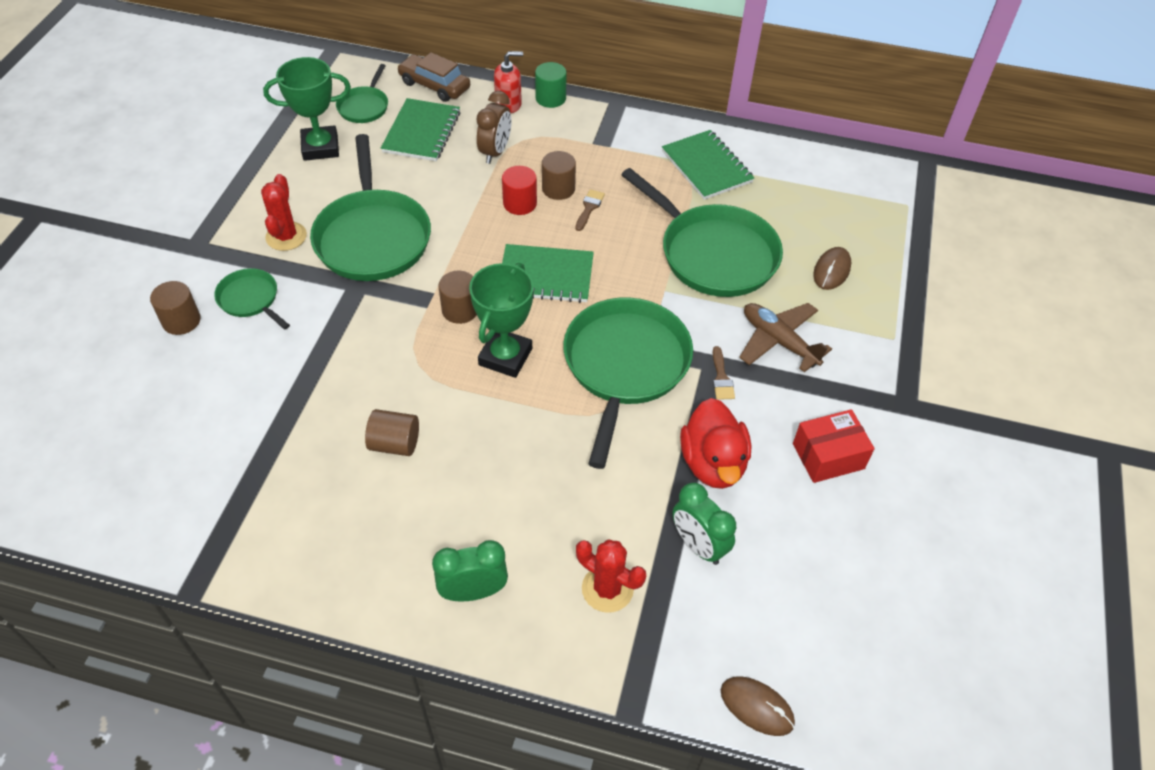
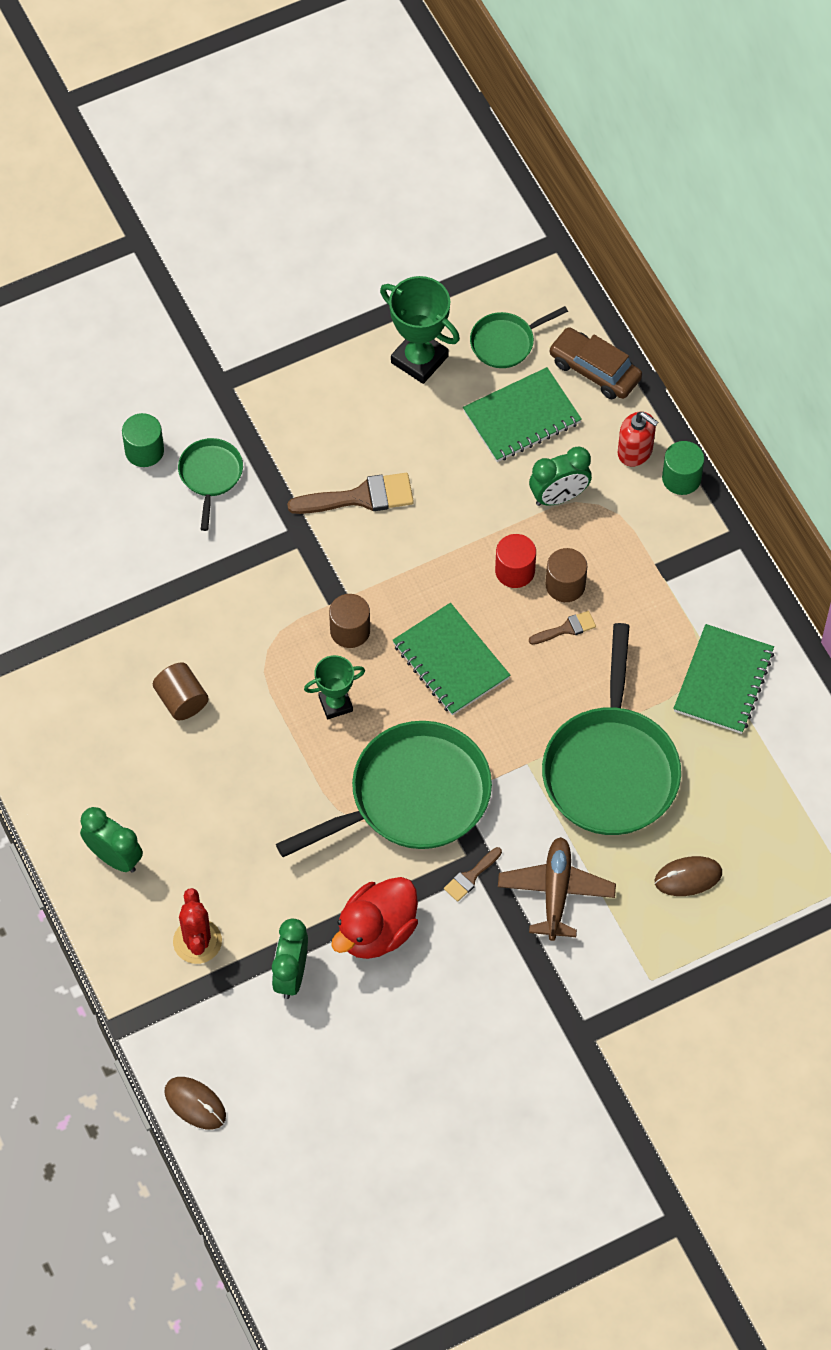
camera: 50 degrees right, 10 degrees up
(181, 321) = (144, 450): brown cylinder -> green cylinder
(286, 236) = (296, 435): red cactus -> none
(372, 237) = (360, 497): green pan -> brown brush
(434, 85) = (594, 370): brown car -> brown car turned 45 degrees counterclockwise
(495, 152) = (559, 497): brown clock -> green clock
(505, 357) = (335, 704): green trophy -> green trophy, size x0.62
(757, 707) = (195, 1104): brown mouse -> brown mouse turned 45 degrees counterclockwise
(828, 456) = (465, 1010): red box -> none

